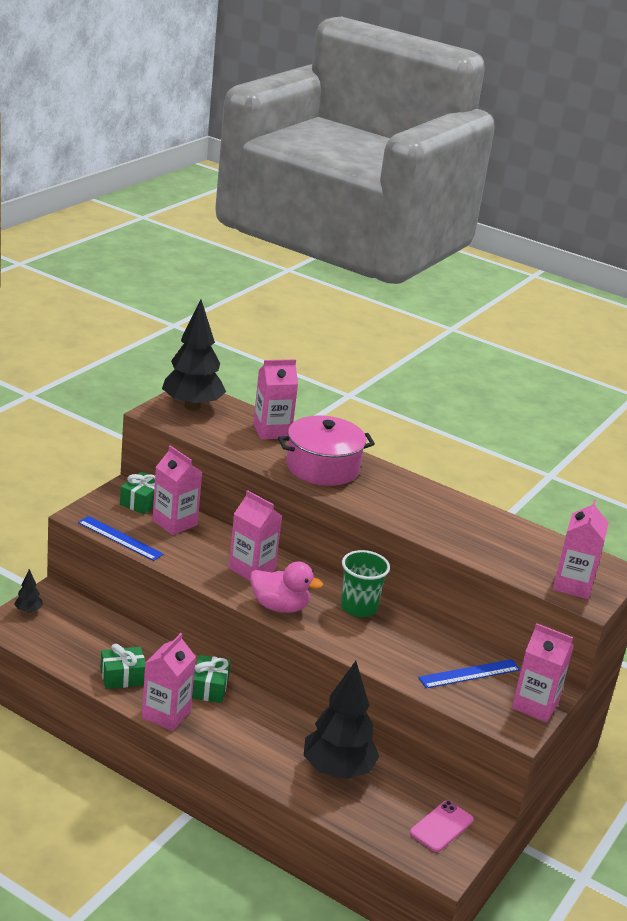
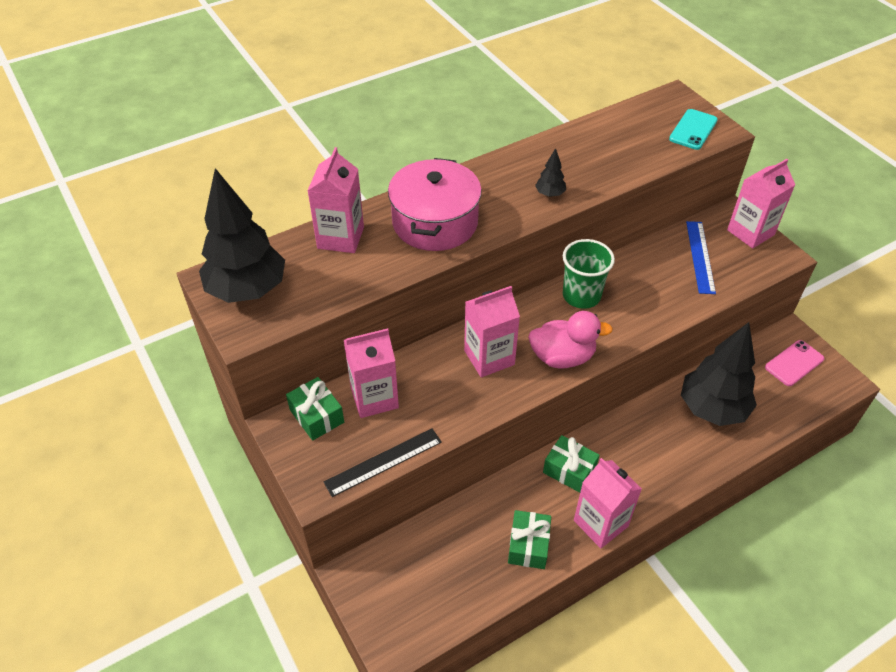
camera: 60 degrees left, 20 degrees up
(28, 610) = (375, 609): black tree -> black tree (550, 194)
(120, 538) = (383, 462): blue ruler -> black ruler
(280, 606) = (562, 357): pink duck -> pink duck turned 45 degrees clockwise
(441, 826) = (794, 363): pink phone -> pink phone turned 75 degrees clockwise
(572, 585) = (693, 130): pink carton -> turquoise phone

